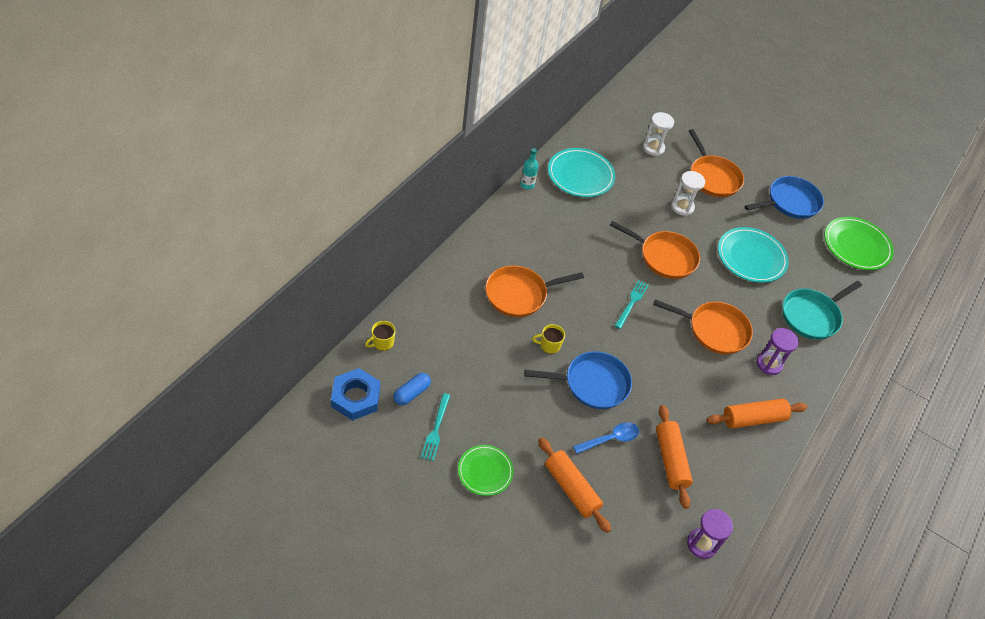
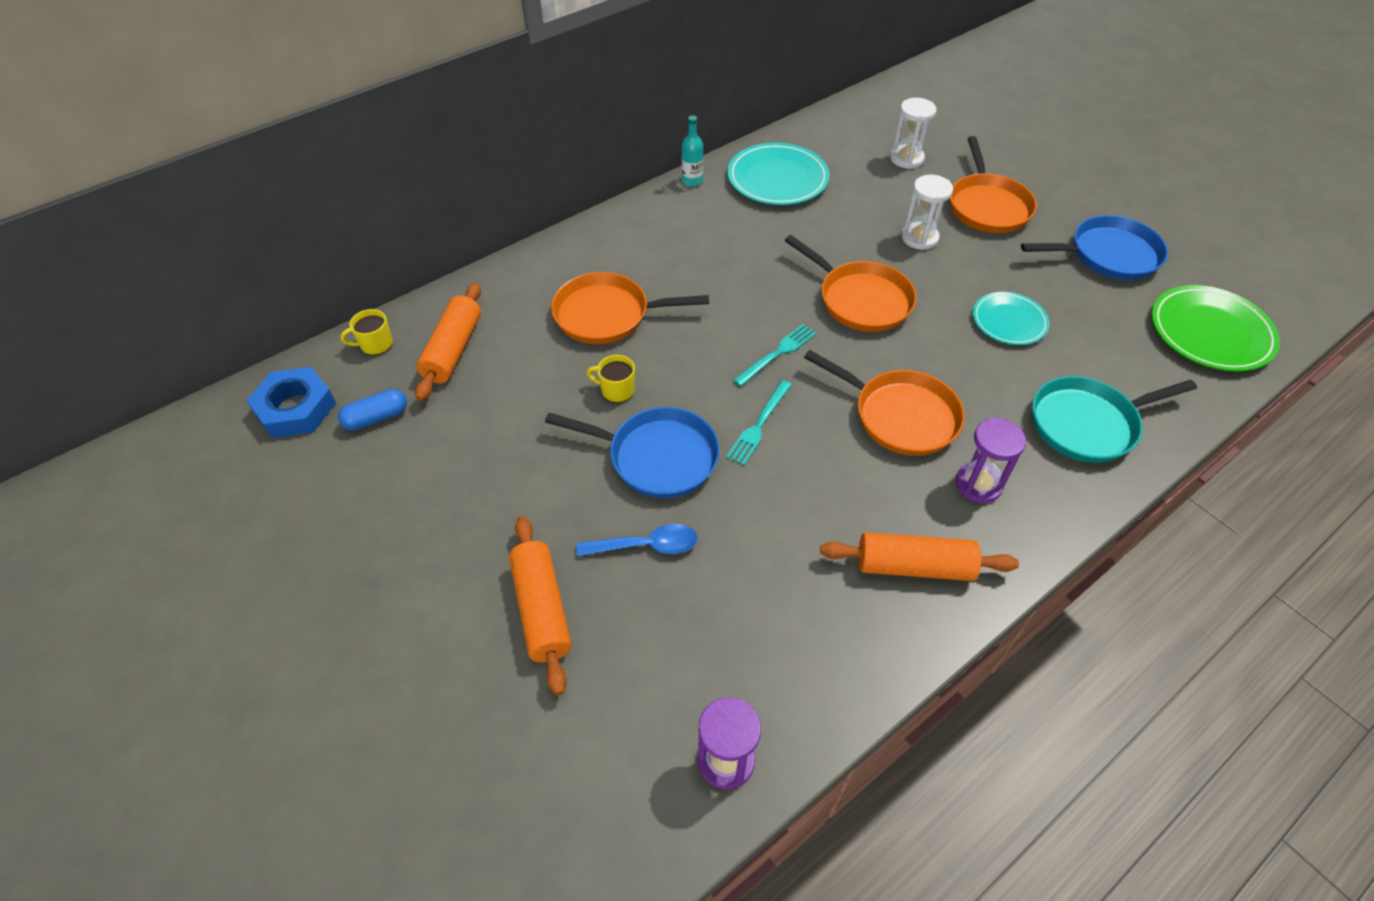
camera: 25 degrees right, 0 degrees up
(436, 429) = (382, 474): turquoise fork -> turquoise fork (759, 425)
(485, 471) = (420, 551): green plate -> none
(670, 460) = (734, 602): orange rolling pin -> orange rolling pin (453, 350)
(751, 257) = (1009, 321): turquoise plate -> turquoise plate, size x0.63

